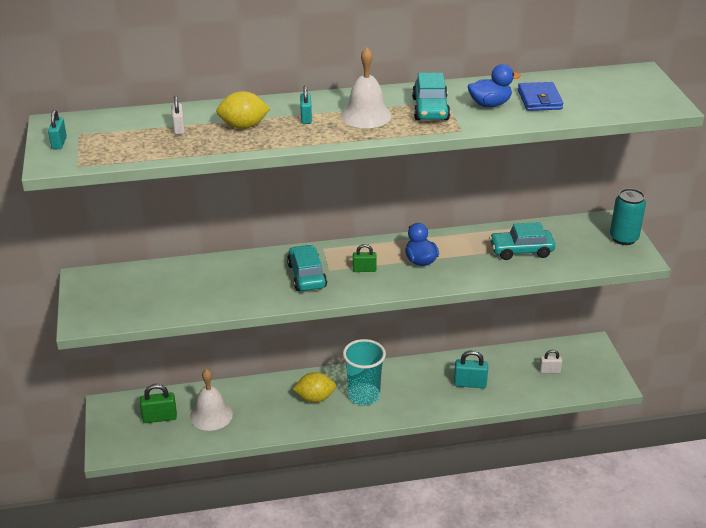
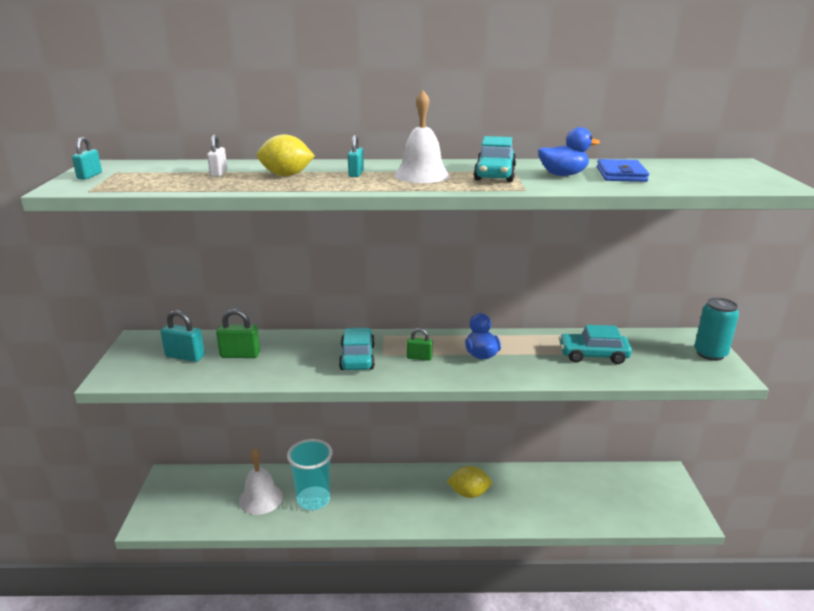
camera: 10 degrees right, 10 degrees down
(159, 418) = (210, 495): green padlock -> green padlock (240, 355)
(315, 398) = (369, 494): yellow lemon -> yellow lemon (469, 493)
(363, 396) = (418, 498): turquoise cup -> turquoise cup (313, 500)
(470, 384) = (531, 499): turquoise padlock -> turquoise padlock (185, 356)
(549, 371) = (619, 495): white padlock -> none

